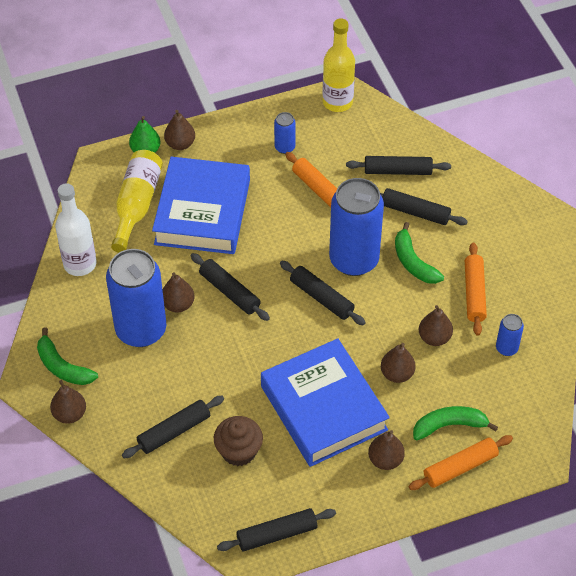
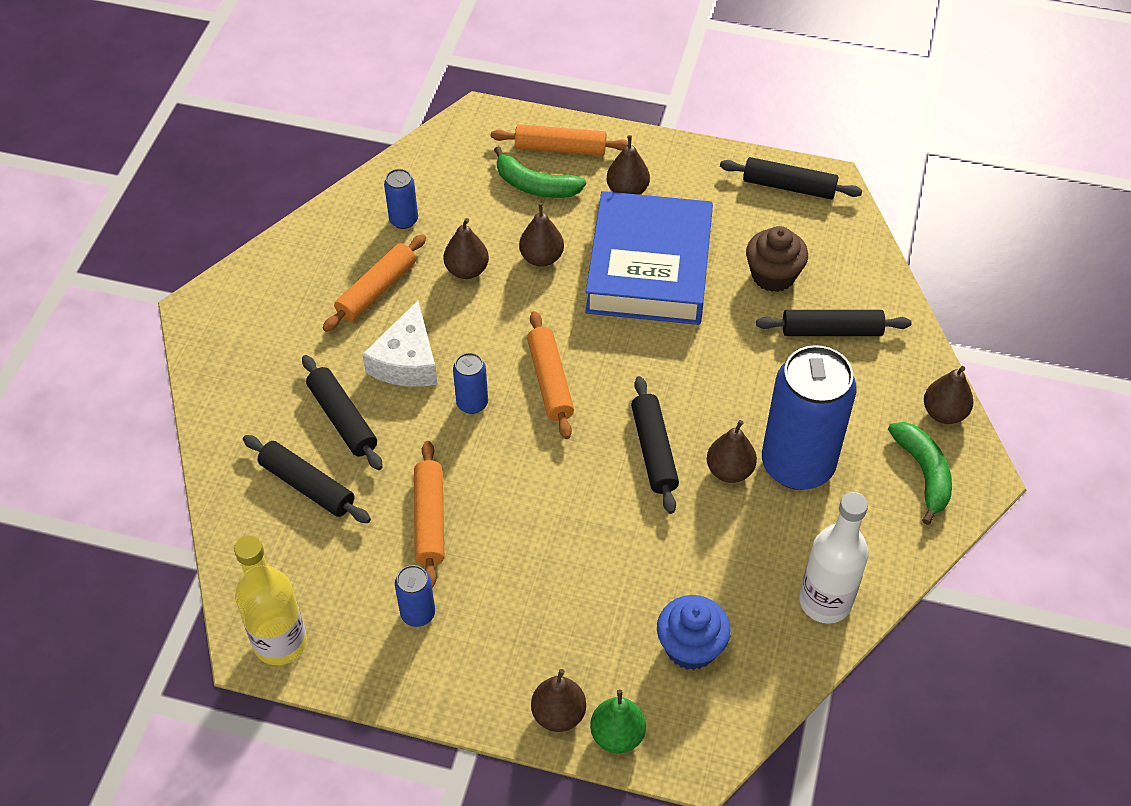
camera: 145 degrees left, 0 degrees up
(137, 205) = (691, 647): yellow bottle -> blue cupcake
(202, 212) = (607, 581): blue book -> none
(321, 298) = (550, 381): black rolling pin -> orange rolling pin
(354, 260) = (472, 403): blue can -> blue can, size x0.44
(413, 262) = (407, 361): green banana -> white cheese

